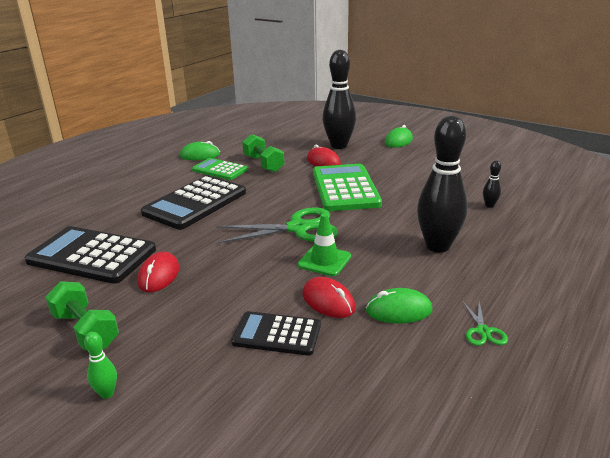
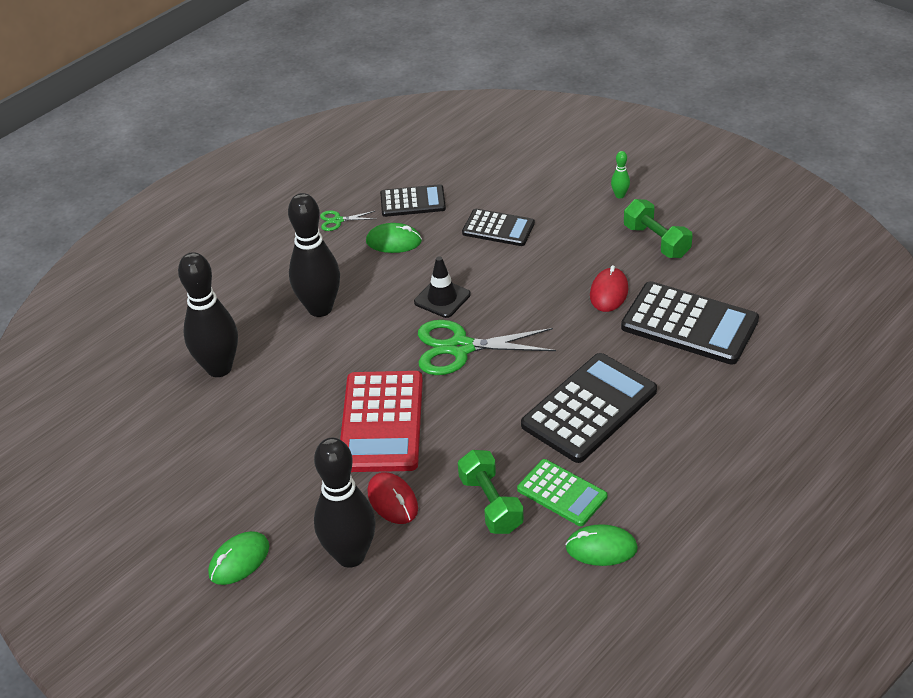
camera: 170 degrees left, 15 degrees up
(324, 261) = (442, 298): green traffic cone -> black traffic cone
(328, 301) = (450, 254): red mouse -> none
(345, 188) = (382, 422): green calculator -> red calculator
(399, 364) = (412, 201): none -> black calculator
(483, 331) = (337, 220): green scissors -> green scissors turned 105 degrees counterclockwise
(489, 205) = (219, 368): black bowling pin -> black bowling pin, size x2.45

